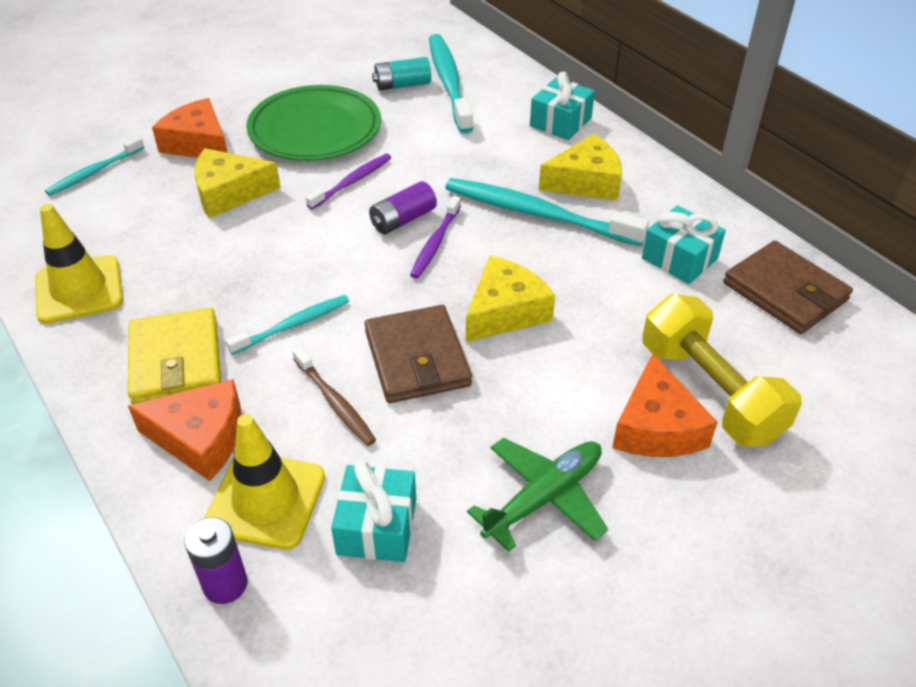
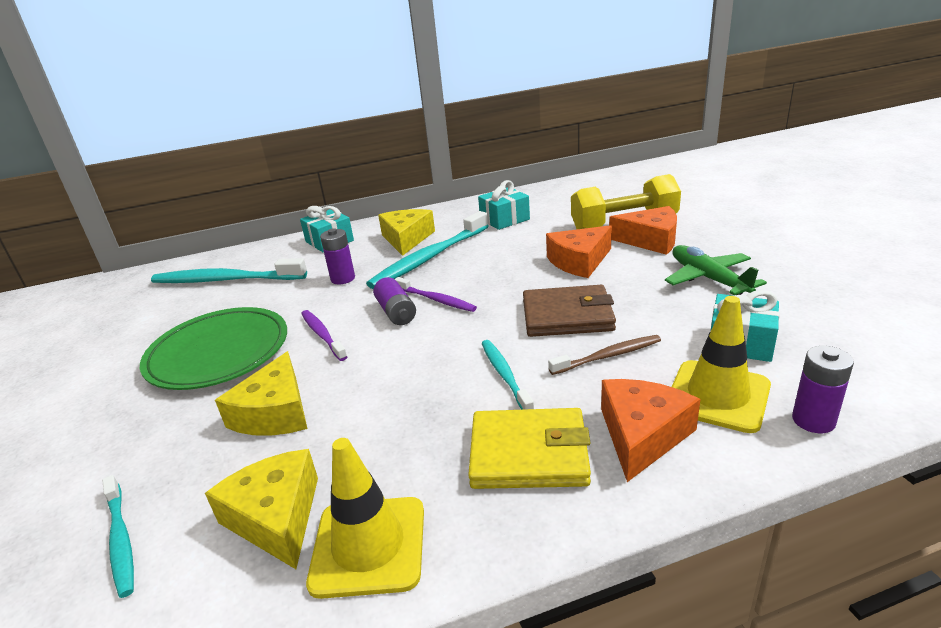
camera: 70 degrees left, 15 degrees down
(198, 144) = (158, 437): orange cheese -> orange cheese (579, 261)
(402, 85) = (202, 302): turquoise battery -> none
(469, 160) = (343, 279): none -> purple battery
(505, 311) = (529, 278): yellow cheese -> yellow cheese (276, 517)
(785, 292) = (548, 197): brown wallet -> none

